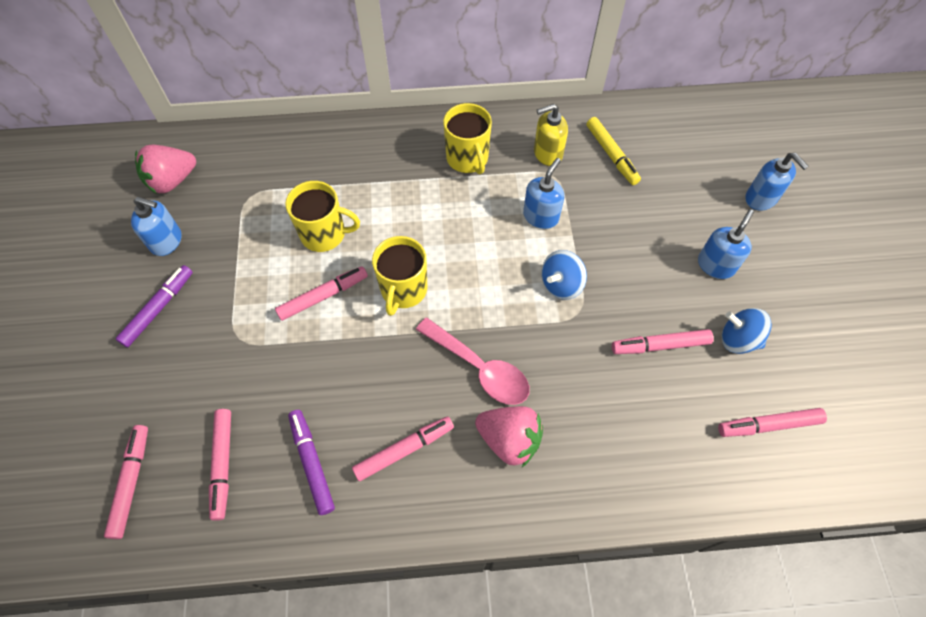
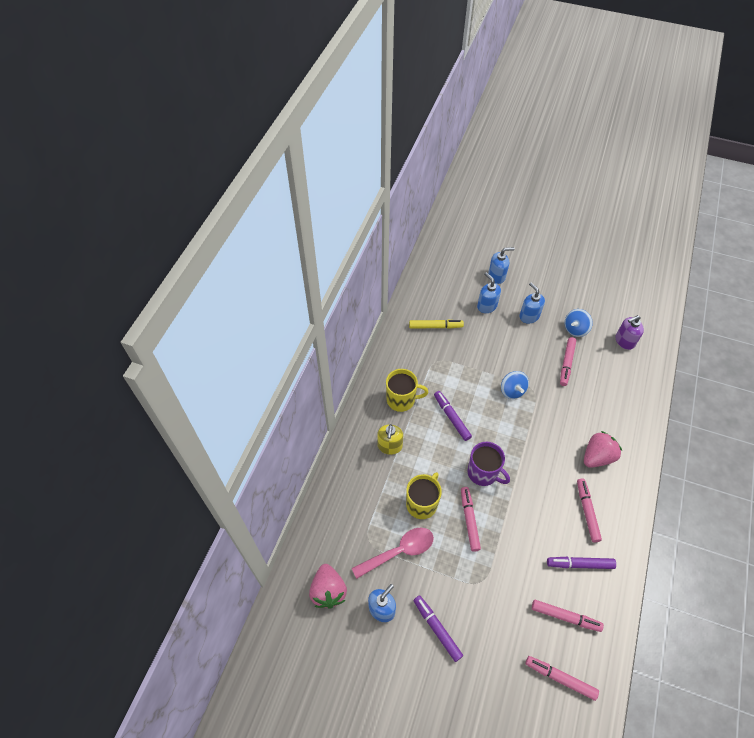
camera: 65 degrees left, 5 degrees down
(403, 290) = (483, 473): yellow mug -> purple mug
(472, 224) = (451, 417): none -> purple marker
(480, 368) = (550, 453): pink spoon -> pink spoon (399, 551)
(541, 216) = (462, 380): blue soap dispenser -> blue soap dispenser (487, 306)
(547, 153) = (418, 357): yellow soap dispenser -> yellow soap dispenser (389, 446)
(768, 425) = (624, 341): pink marker -> purple soap dispenser

